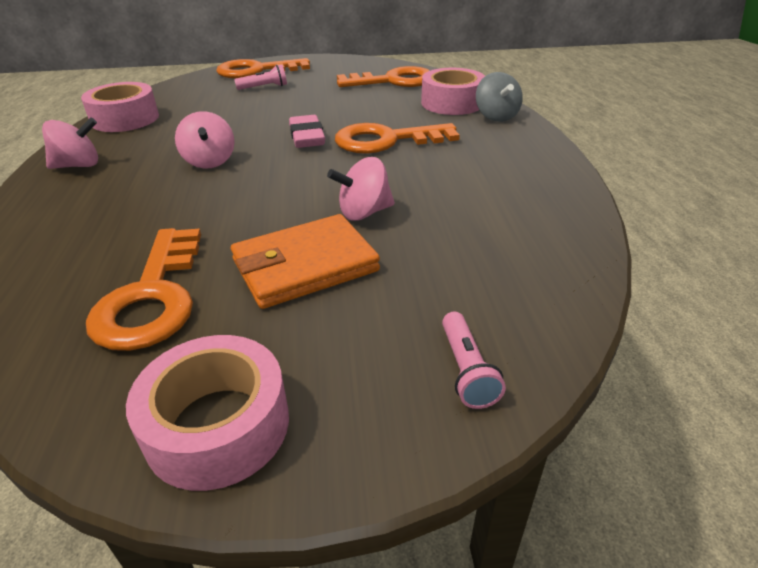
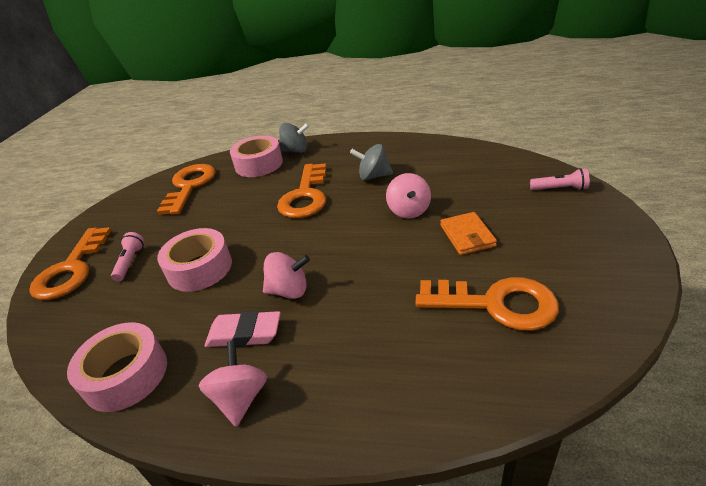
camera: 70 degrees left, 0 degrees up
(218, 425) = (610, 264): pink tape -> pink tape (200, 268)
(304, 265) = (467, 236): orange wallet -> orange wallet, size x0.64
(307, 137) = (273, 234): pink eraser -> pink eraser (244, 333)
(448, 176) = (373, 176): none -> grey spinning top

